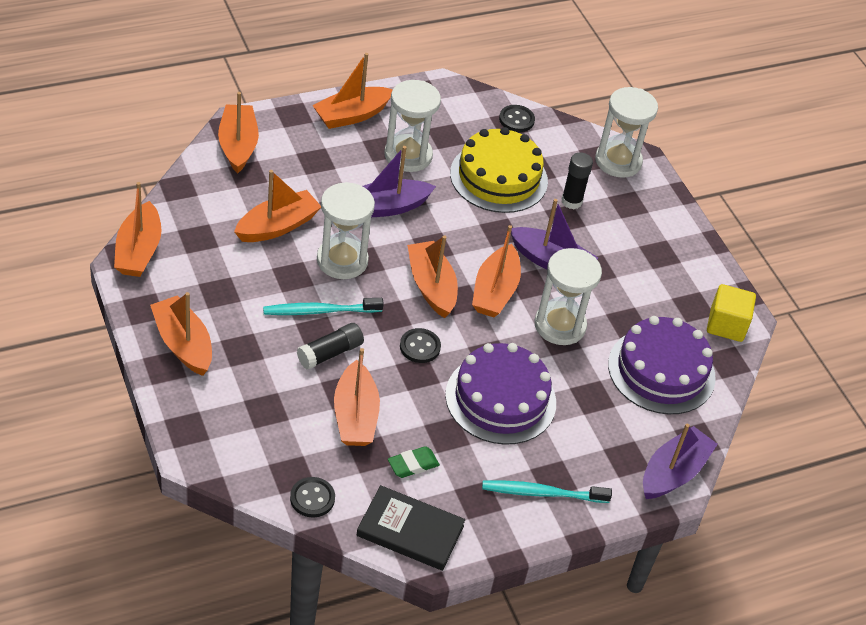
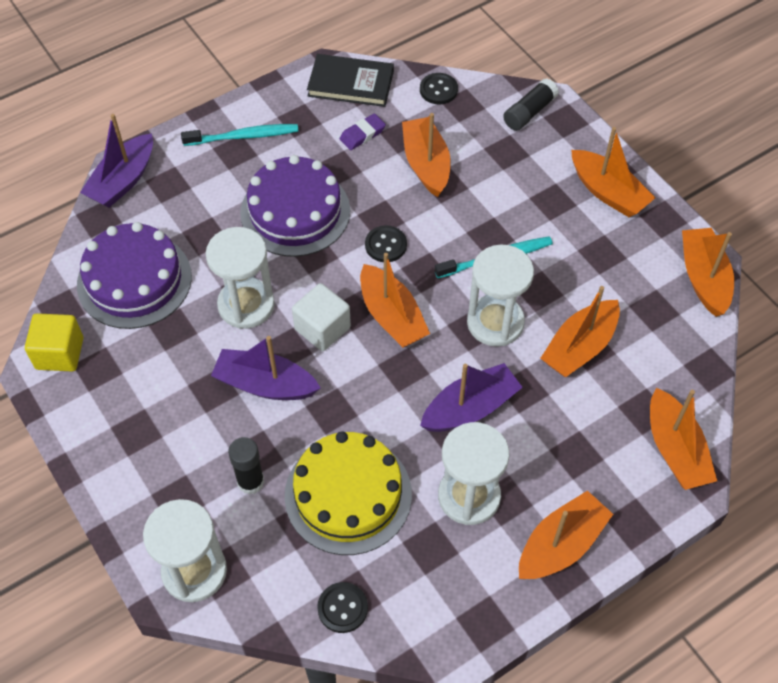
camera: 175 degrees right, 10 degrees up
(330, 353) = (470, 217): black glue stick -> black glue stick (529, 112)
(413, 465) = (362, 134): green eraser -> purple eraser
(495, 291) = (322, 328): orange boat -> white cube

